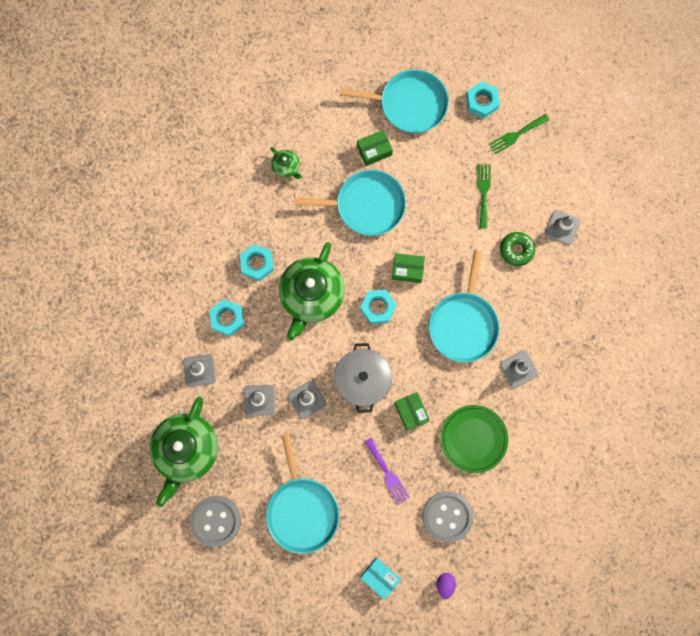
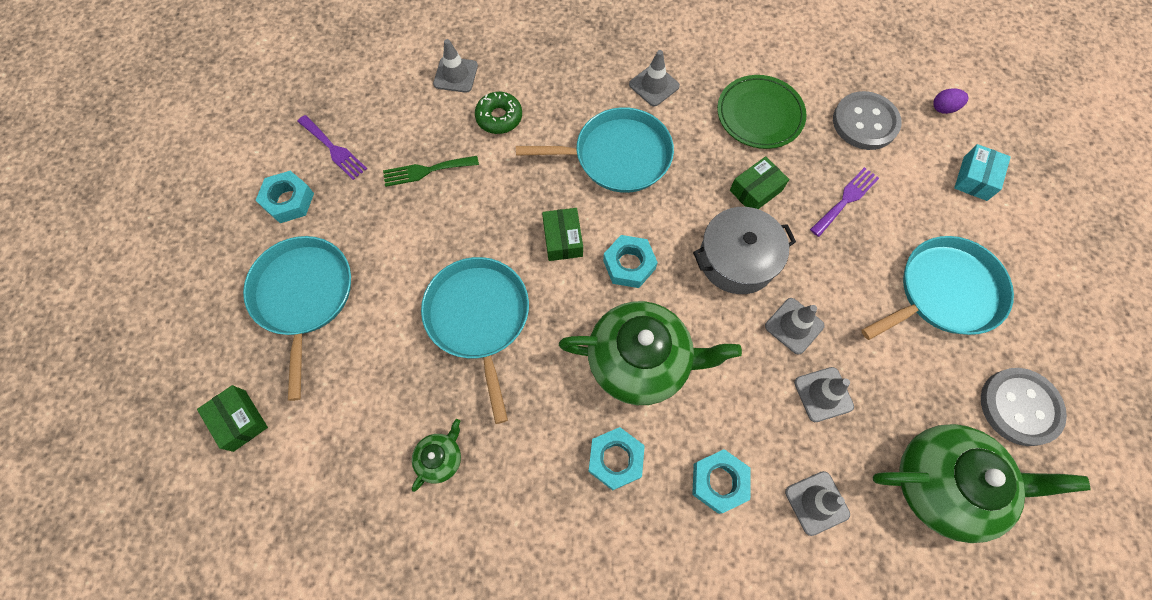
camera: 105 degrees left, 10 degrees down
(374, 150) = (388, 328): green box -> green box (239, 420)
(516, 135) = (334, 149): green fork -> purple fork

